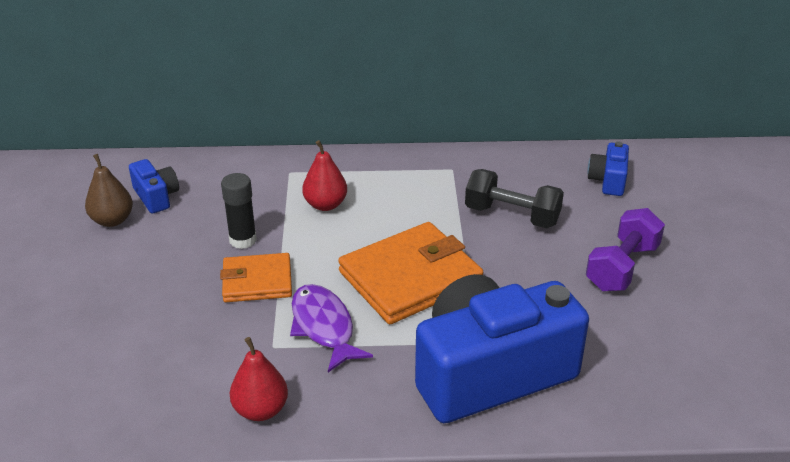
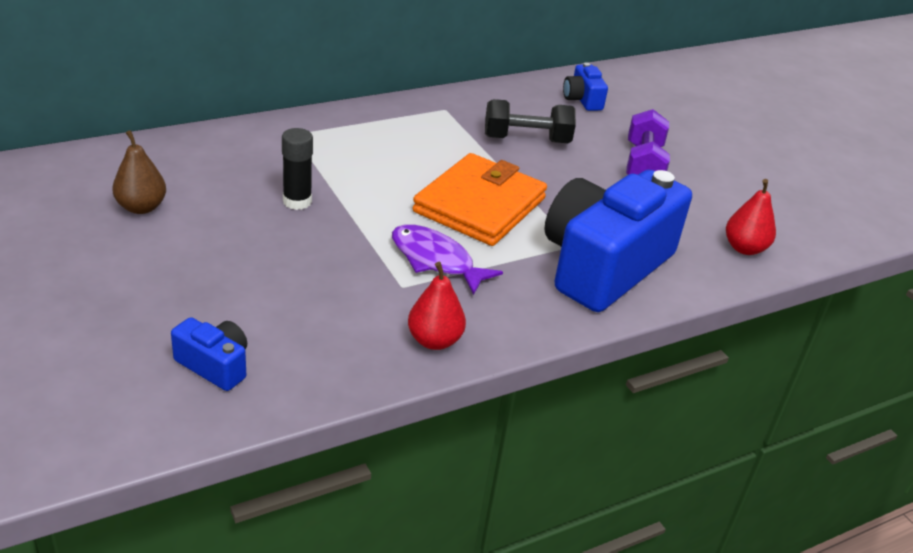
camera: 30 degrees left, 0 degrees up
(156, 197) = (171, 177): blue camera -> blue camera (215, 365)
(257, 281) = (341, 234): orange wallet -> none
(325, 205) = (353, 157): red pear -> red pear (744, 248)

